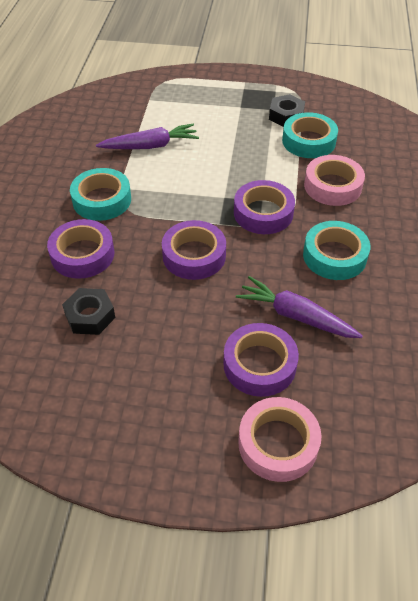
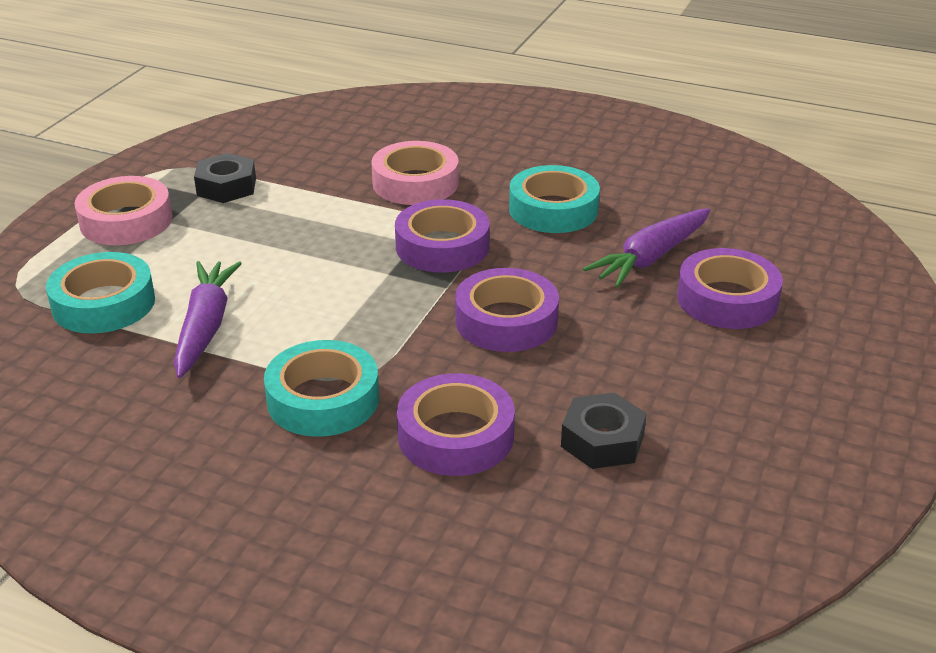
camera: 75 degrees left, 15 degrees down
(278, 443) = (848, 307): pink tape -> pink tape (126, 221)
(308, 141) = (303, 181): turquoise tape -> turquoise tape (104, 303)

